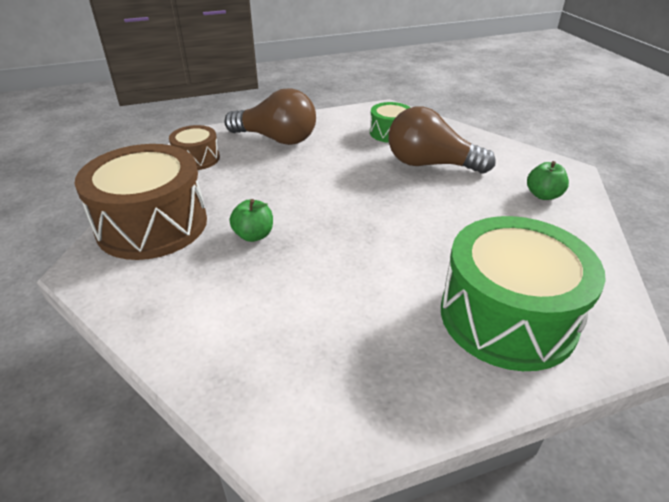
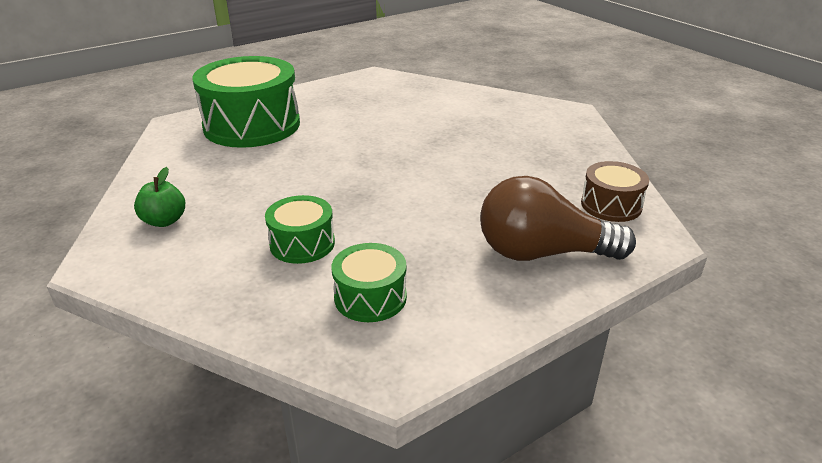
camera: 165 degrees right, 5 degrees down
(152, 225) = (562, 139): brown drum -> none
(254, 235) = (466, 144): green apple -> none
(430, 164) = (302, 243): brown light bulb -> green drum

